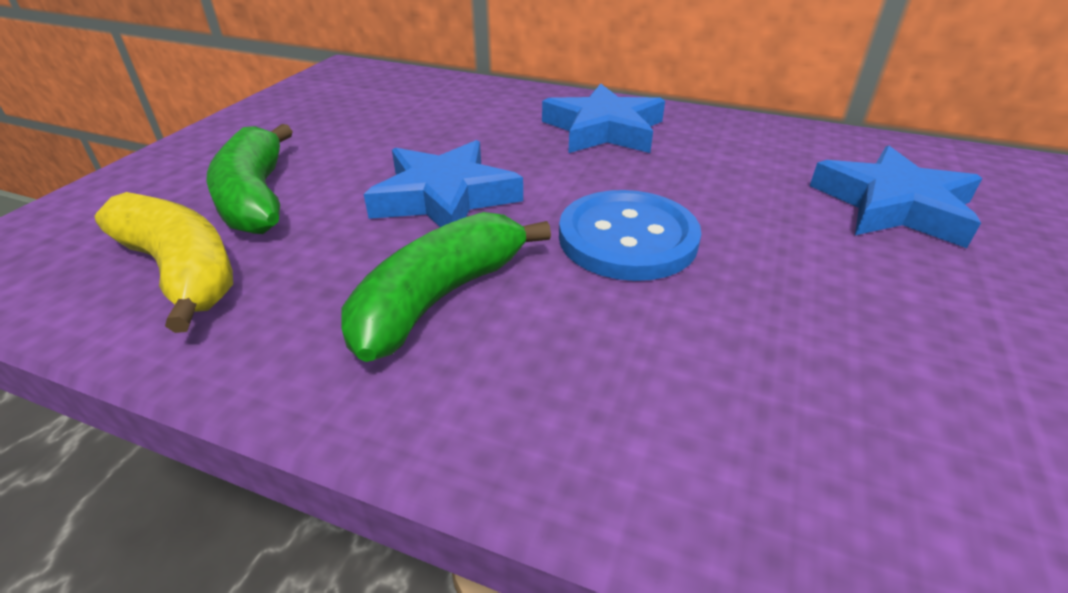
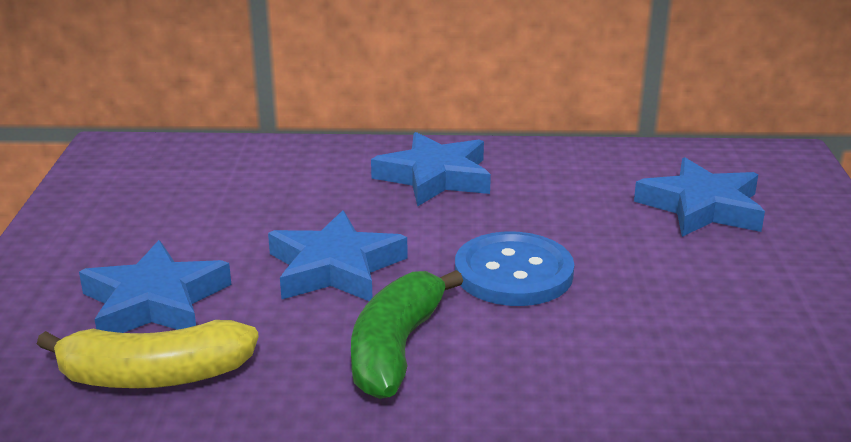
camera: 20 degrees left, 10 degrees down
(182, 272) = (154, 376): yellow banana -> yellow banana turned 150 degrees clockwise
(256, 197) = (155, 302): green banana -> blue star

